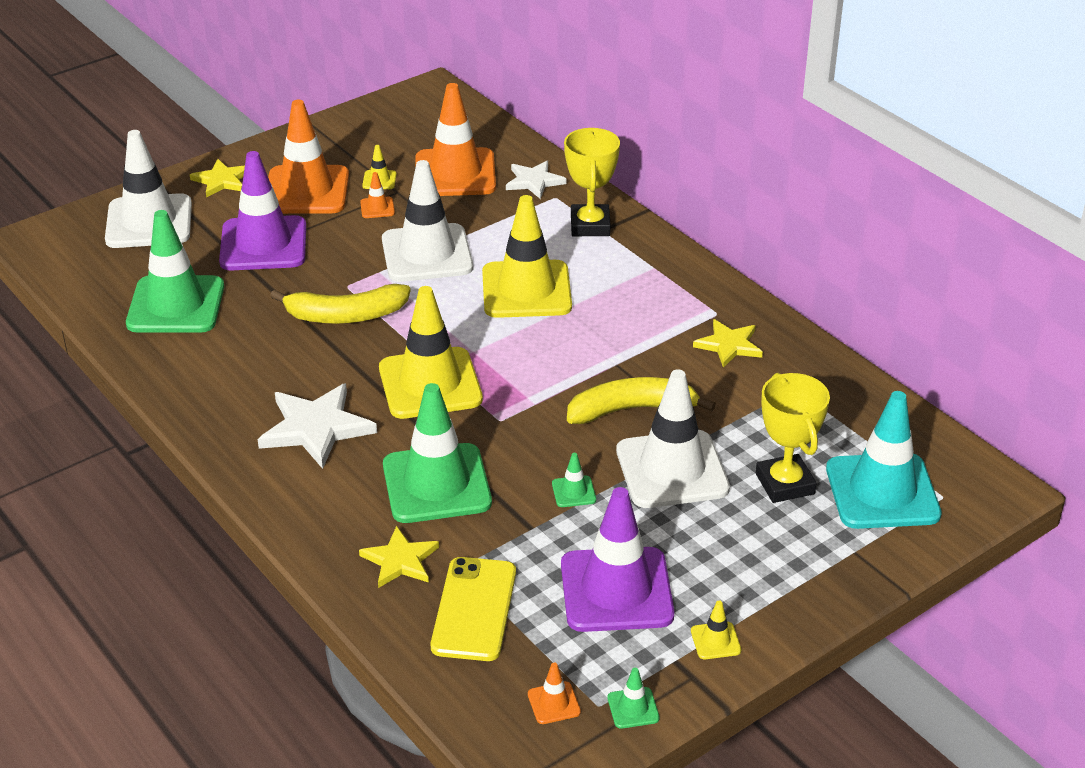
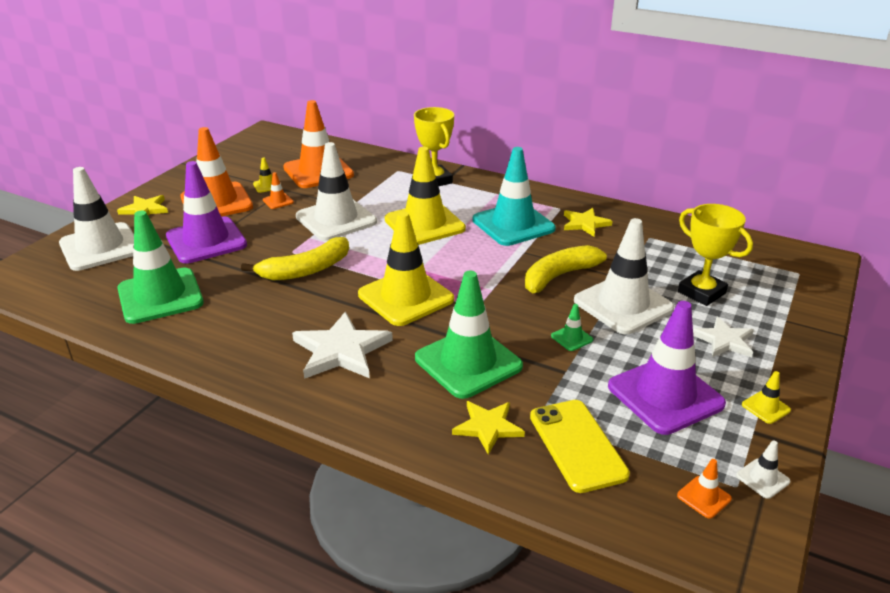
camera: 25 degrees left, 5 degrees down
(534, 181) = (376, 165): white star -> white star (724, 340)
(633, 708) = (762, 478): green traffic cone -> white traffic cone
(882, 492) = (762, 280): turquoise traffic cone -> turquoise traffic cone (513, 224)

